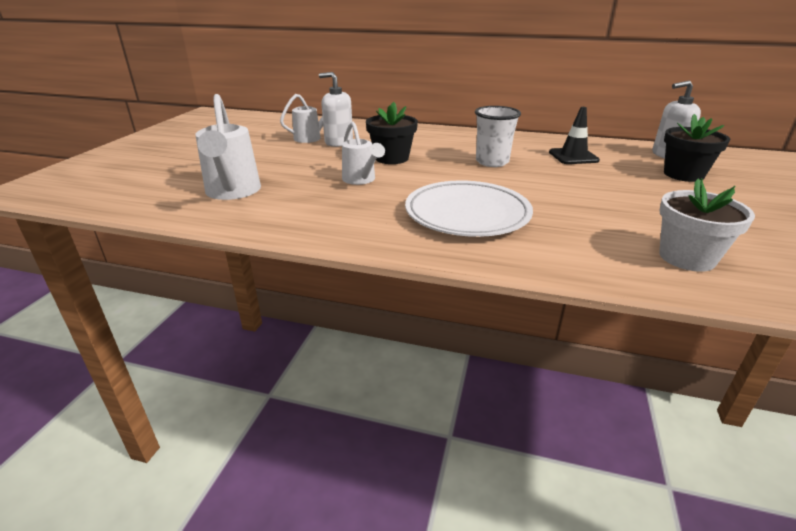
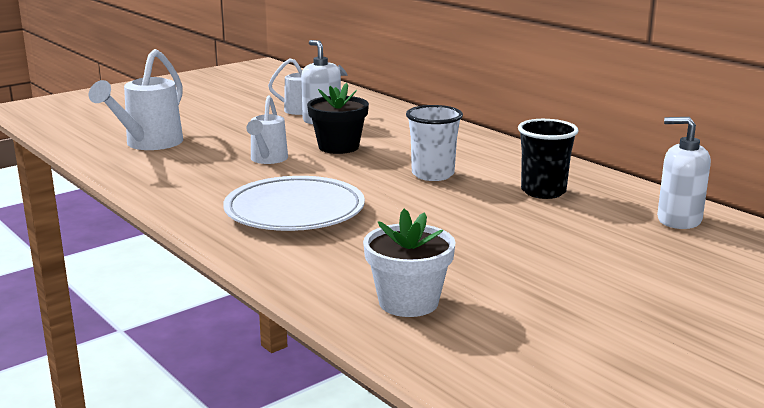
camera: 35 degrees right, 10 degrees down
(573, 156) = (543, 191): black traffic cone -> black cup
(683, 175) = (632, 243): black flower pot -> none

